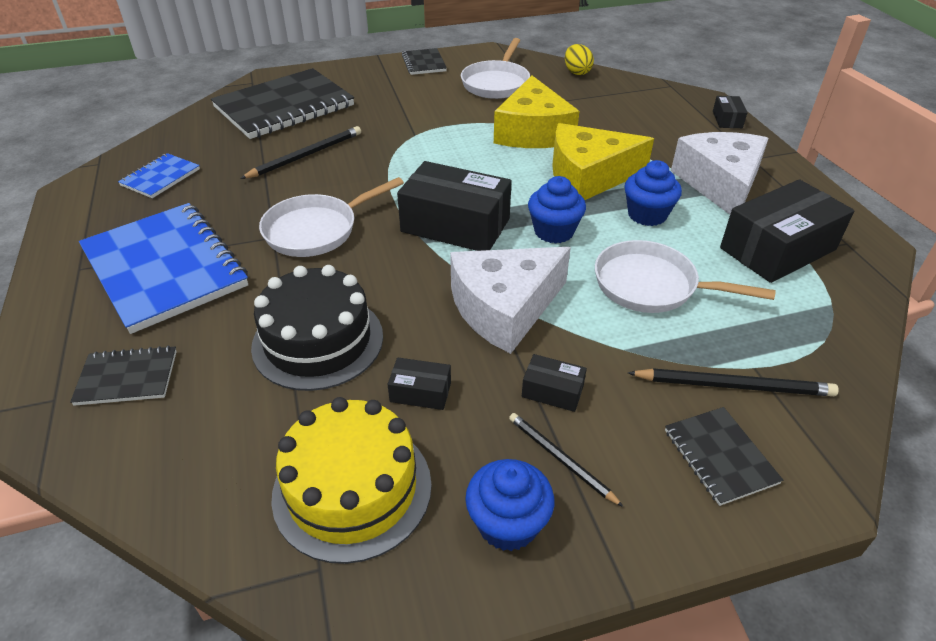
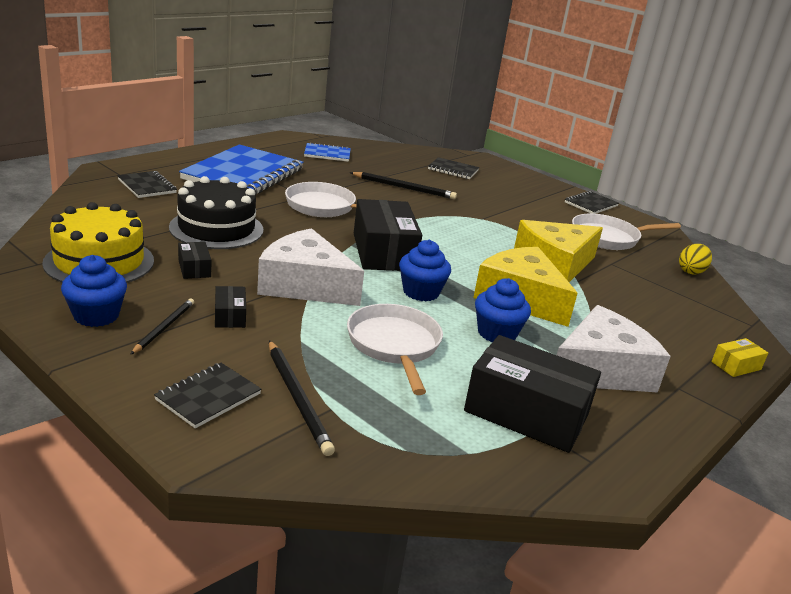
camera: 55 degrees right, 15 degrees down
(284, 107) = (453, 170): black notebook -> black notebook, size x0.47
(727, 119) = (736, 365): black box -> yellow box

